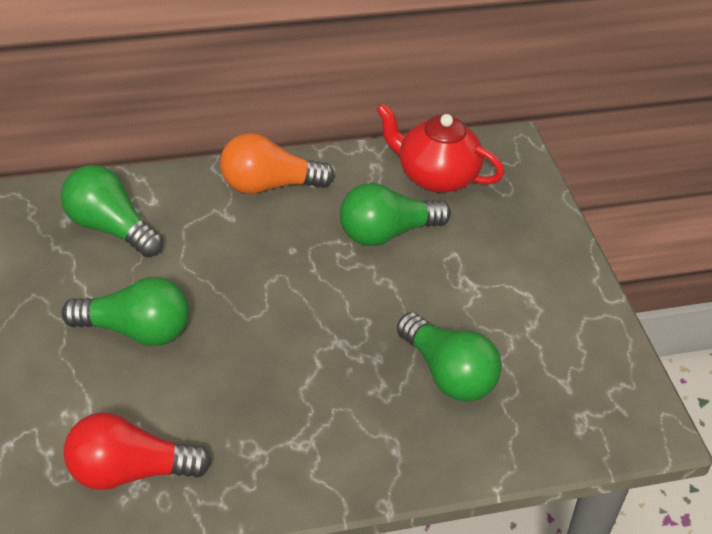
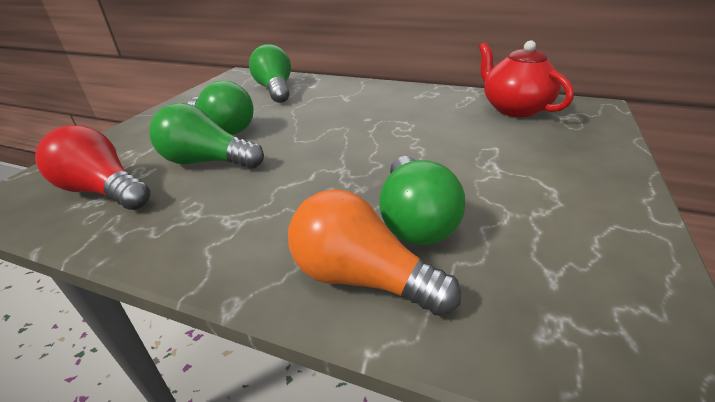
camera: 40 degrees right, 10 degrees down
(269, 185) = (386, 92): orange light bulb -> orange light bulb (361, 278)
(386, 233) = (446, 125): green light bulb -> green light bulb (207, 162)

